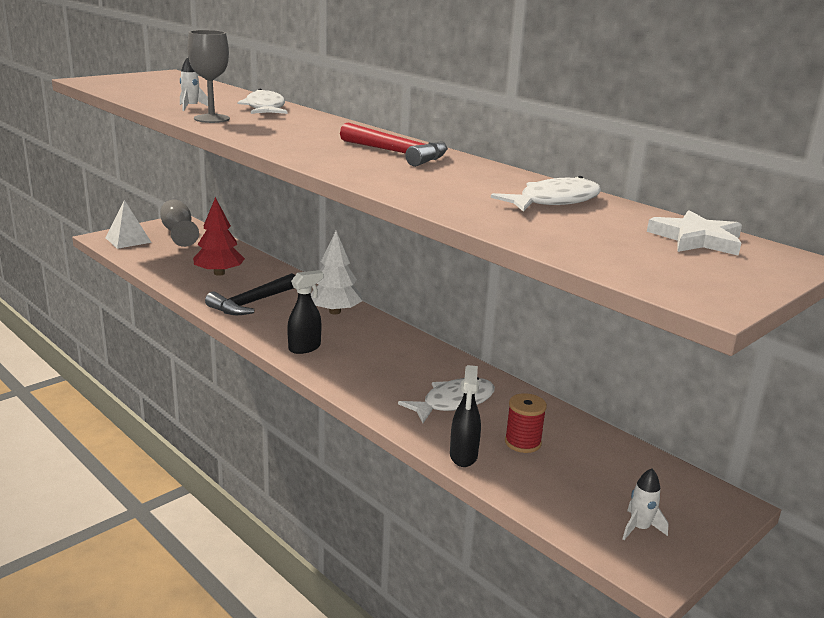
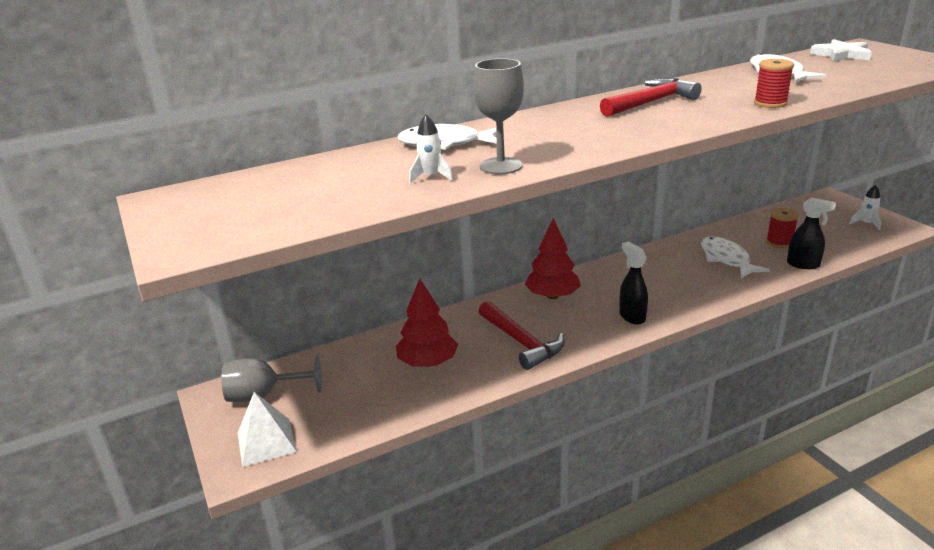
camera: 70 degrees left, 5 degrees up
(252, 303) = (521, 342): black hammer -> red hammer
(335, 311) = (552, 296): white tree -> red tree
(410, 190) = (770, 103): none -> red spool

